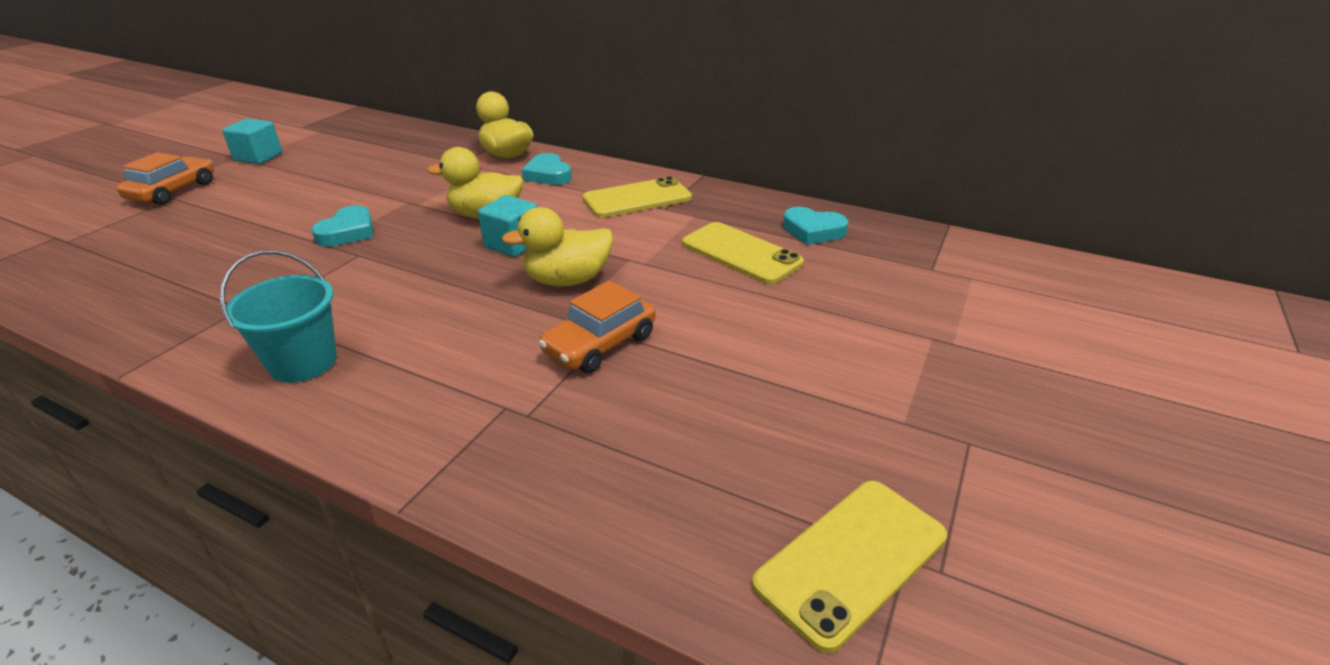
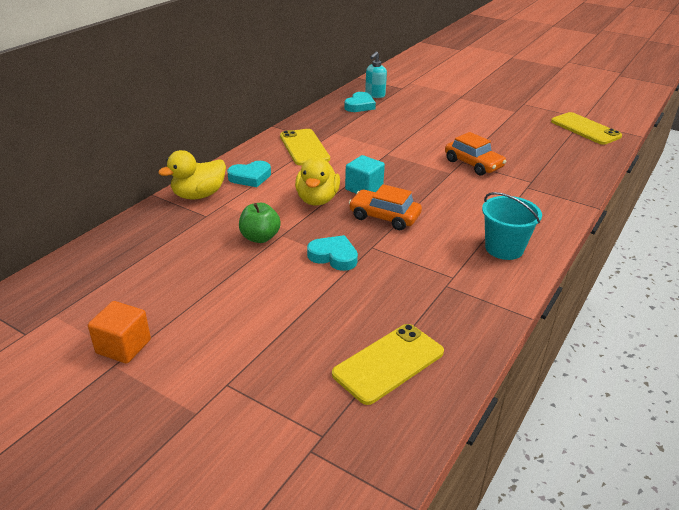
camera: 85 degrees left, 0 degrees up
(173, 191) = (206, 391): orange car -> orange car (384, 217)
(258, 157) = (123, 346): turquoise cube -> orange cube
(406, 191) = (260, 237): none -> green apple
(567, 280) = (411, 171): yellow duck -> none
(741, 253) = (383, 125): yellow phone -> yellow phone (388, 363)
(871, 242) = (375, 95): none -> turquoise soap dispenser

